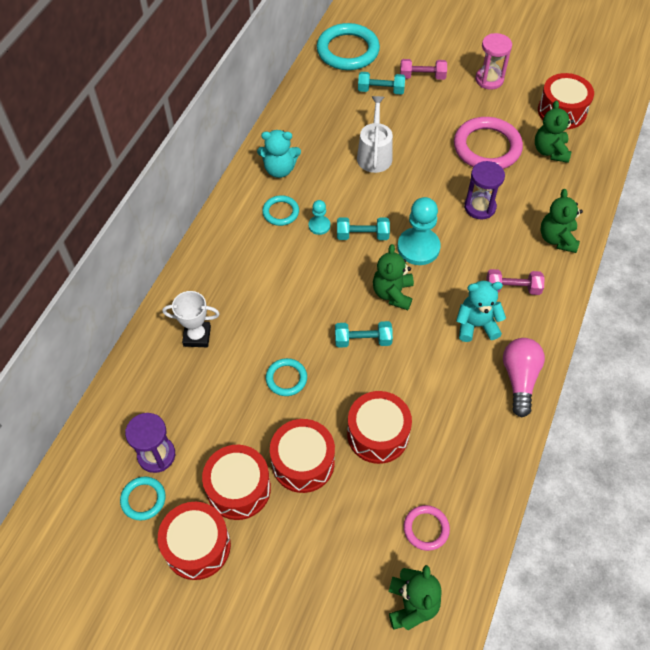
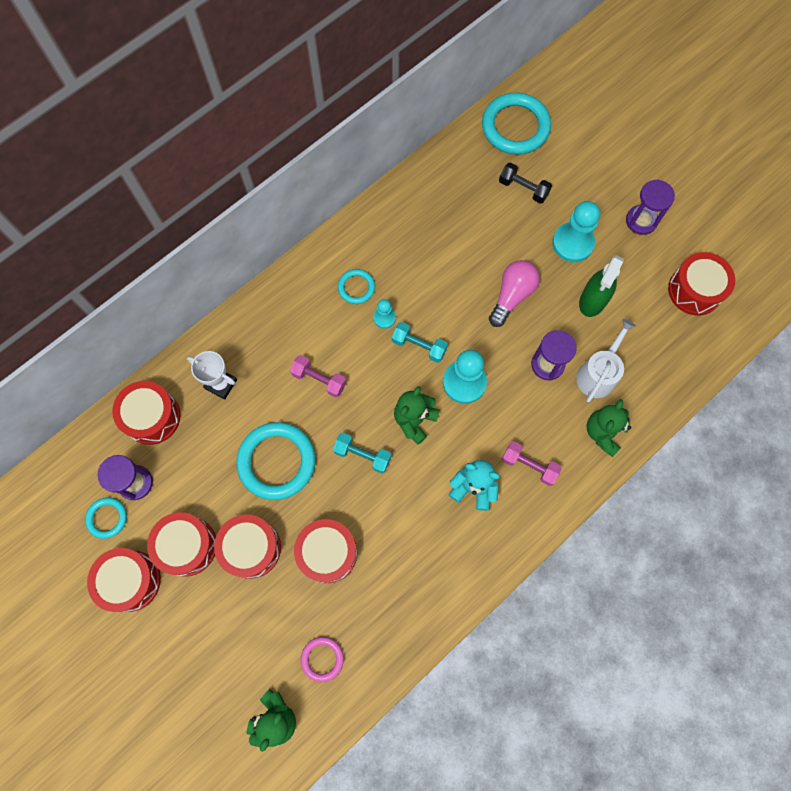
camera: 25 degrees right, 15 degrees up
(143, 391) = (152, 417): none -> red drum
(279, 169) = (379, 239): turquoise teddy bear -> none
(286, 378) = (277, 461): turquoise ring -> turquoise ring, size x1.96
(374, 154) = (477, 261): white watering can -> white watering can (598, 374)
(381, 90) = (523, 188): turquoise dumbbell -> black dumbbell
(422, 76) = (574, 189): pink dumbbell -> pink dumbbell (319, 379)
(445, 114) = (572, 243): none -> turquoise pawn
(487, 147) = (593, 300): pink ring -> green spray bottle
(489, 79) = (641, 221): pink hourglass -> purple hourglass
(519, 379) = (482, 560): pink light bulb -> pink light bulb (512, 296)
(550, 151) = (655, 332): green teddy bear -> none

